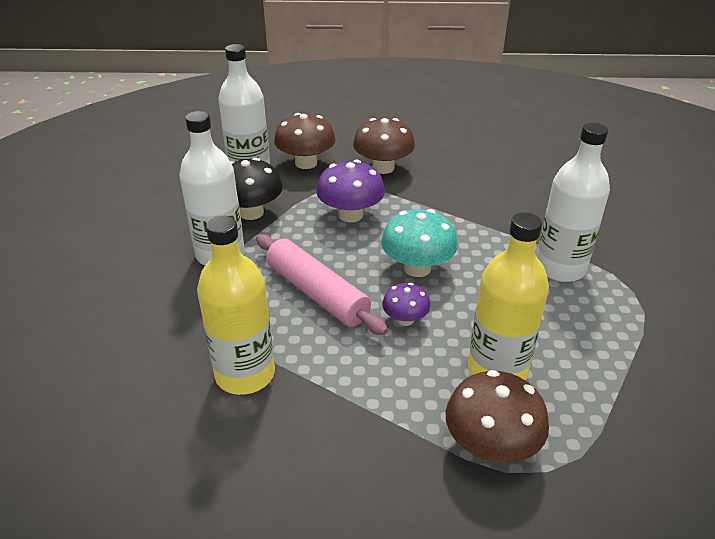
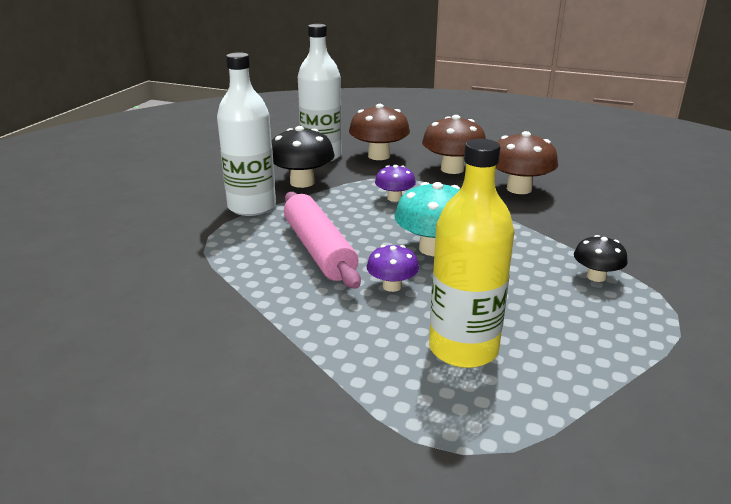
camera: 20 degrees right, 10 degrees down
(245, 374) = (206, 296): yellow bottle -> none
(350, 215) = (394, 198): purple mushroom -> purple mushroom, size x0.58
(491, 445) = (411, 412): brown mushroom -> brown mushroom (519, 189)
(560, 268) = (596, 276): white bottle -> black mushroom

